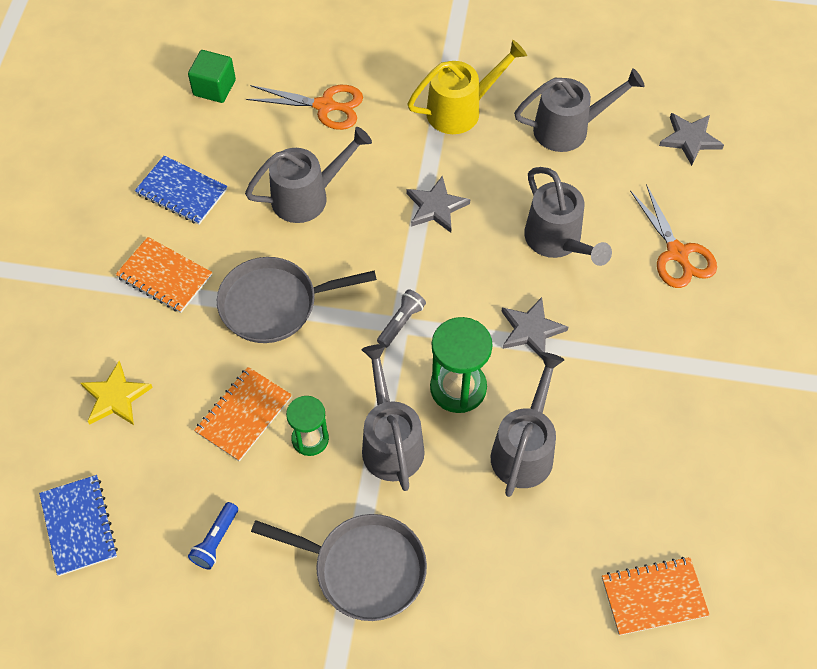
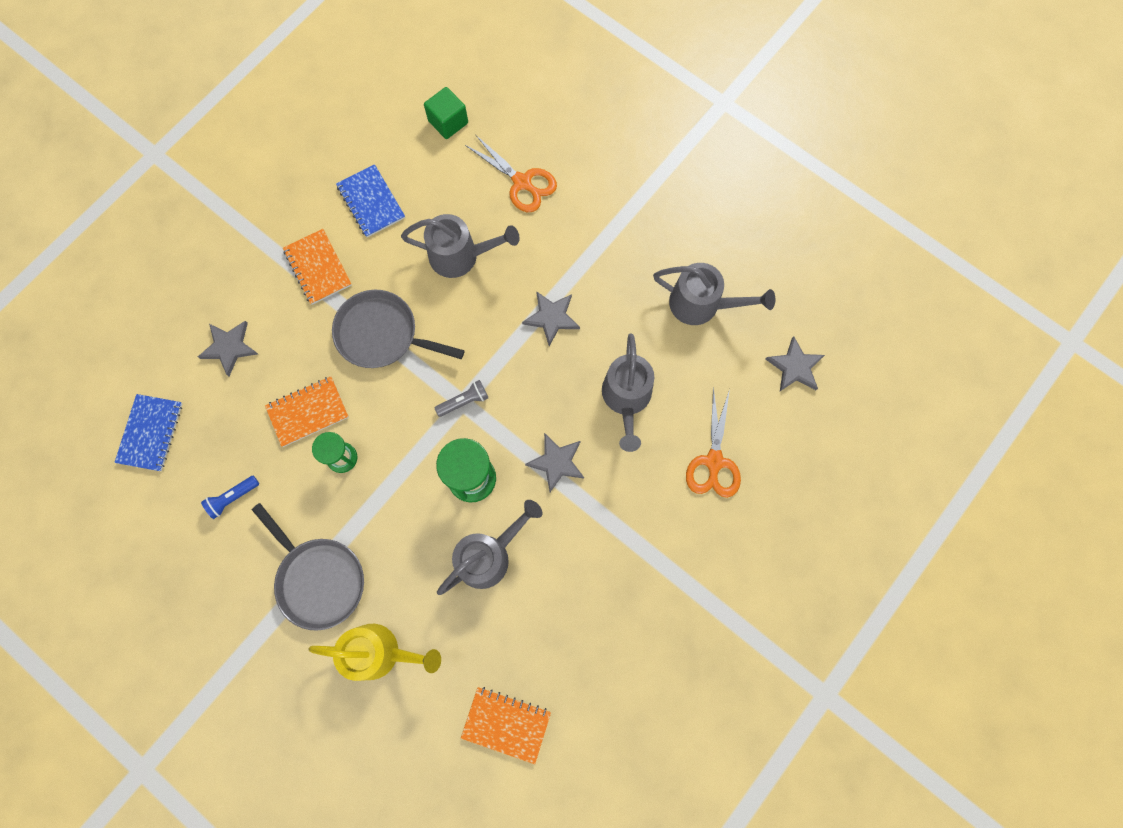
camera: 30 degrees right, 15 degrees up
(115, 397) = (229, 347): yellow star -> grey star
(390, 441) = (397, 492): grey watering can -> none
(461, 109) = (626, 241): yellow watering can -> yellow watering can (381, 652)

